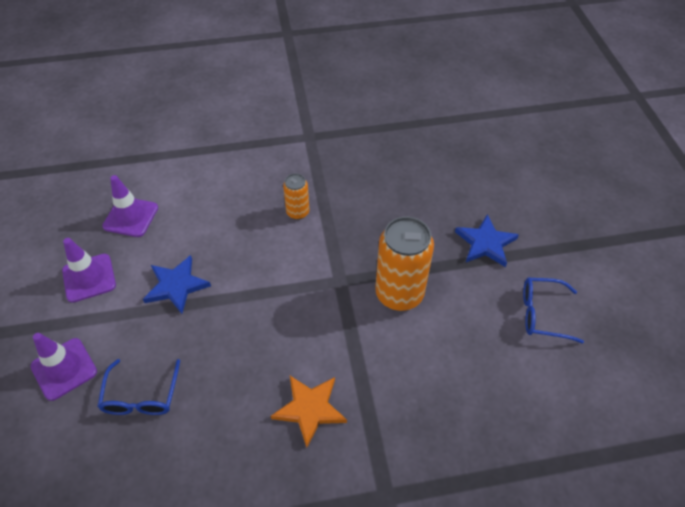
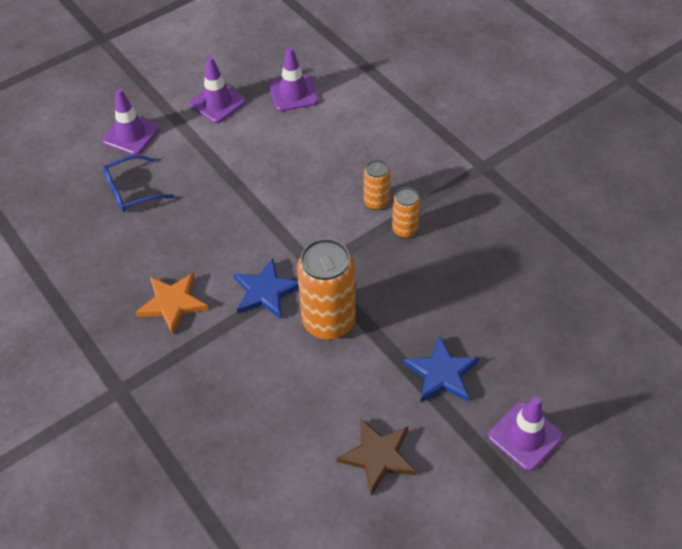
camera: 65 degrees right, 0 degrees up
(176, 286) = (242, 159): blue star -> blue star (265, 291)
(338, 207) = (405, 229): none -> orange can
(542, 314) = (378, 456): blue glasses -> brown star
(559, 220) = (525, 436): none -> purple traffic cone

